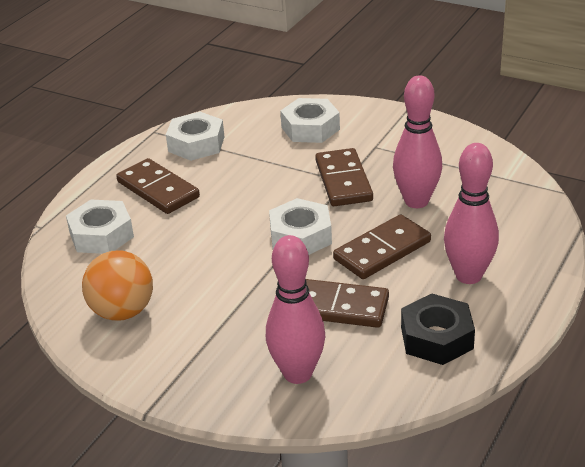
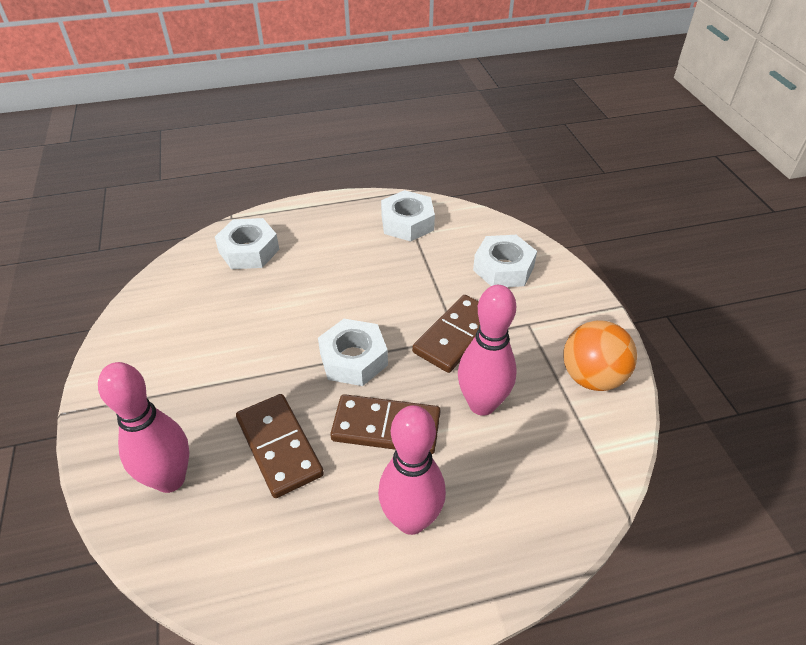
camera: 45 degrees right, 10 degrees up
(122, 311) = (169, 321): orange ball -> orange ball (592, 377)
(158, 190) = (330, 242): brown domino -> none
(436, 338) = (295, 555): black nut -> none

